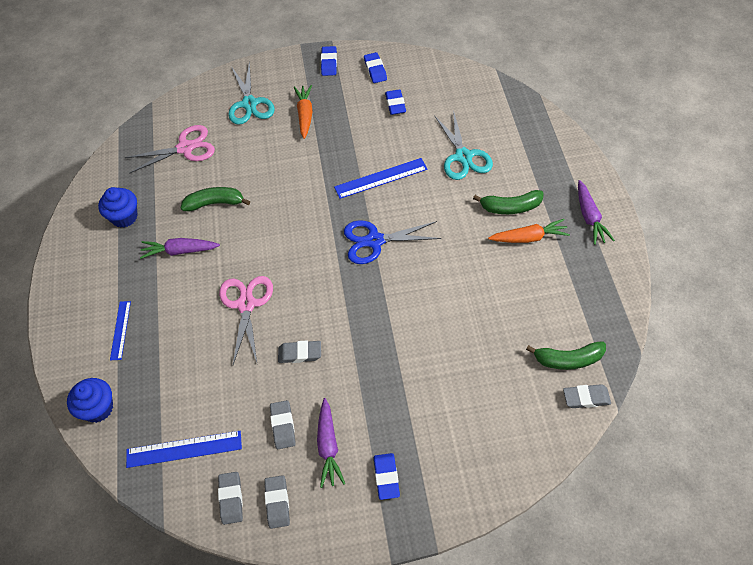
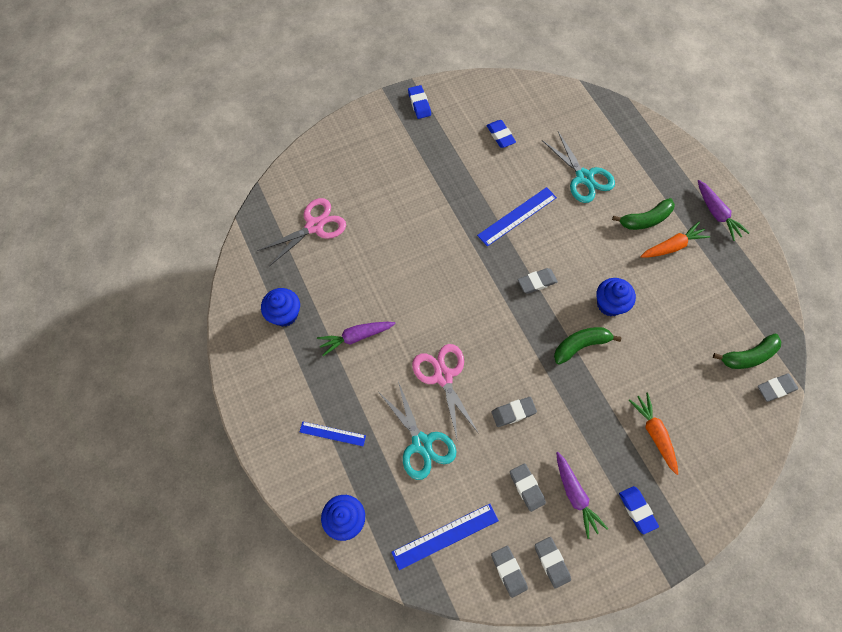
camera: 20 degrees left, 10 degrees up
(120, 330) = (332, 434): blue ruler -> blue ruler turned 60 degrees counterclockwise
(215, 203) = (369, 278): green banana -> green banana (580, 345)
(249, 104) = (359, 164): turquoise scissors -> turquoise scissors (421, 443)
(305, 115) = (418, 165): orange carrot -> orange carrot (654, 433)
(375, 70) = (467, 102): blue eraser -> none
(375, 241) = (537, 282): blue scissors -> grey eraser
(440, 277) = (610, 304): none -> blue cupcake

